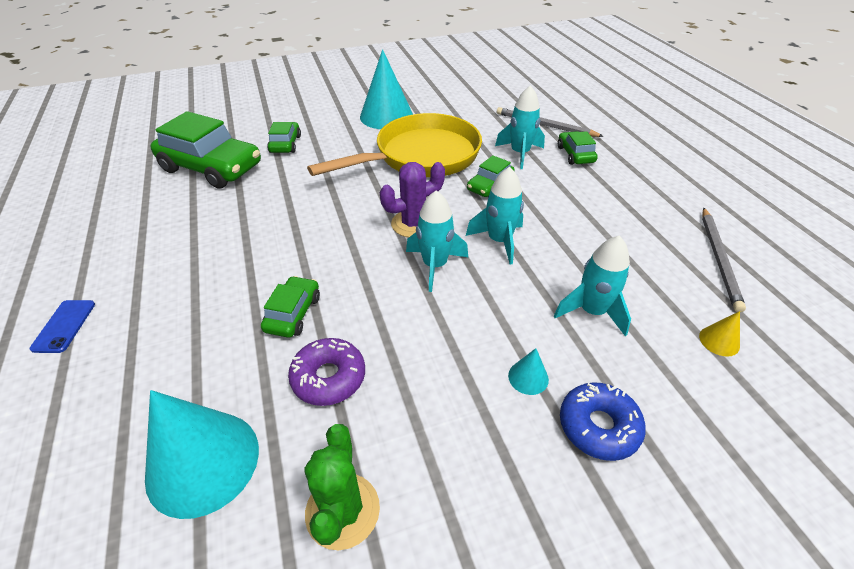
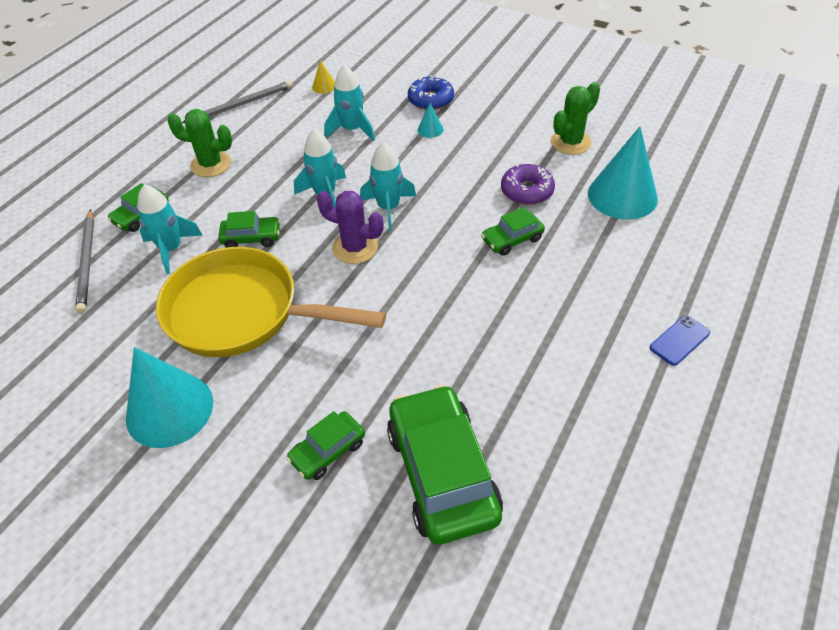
camera: 130 degrees left, 5 degrees up
(615, 203) = (211, 164): none -> green cactus

